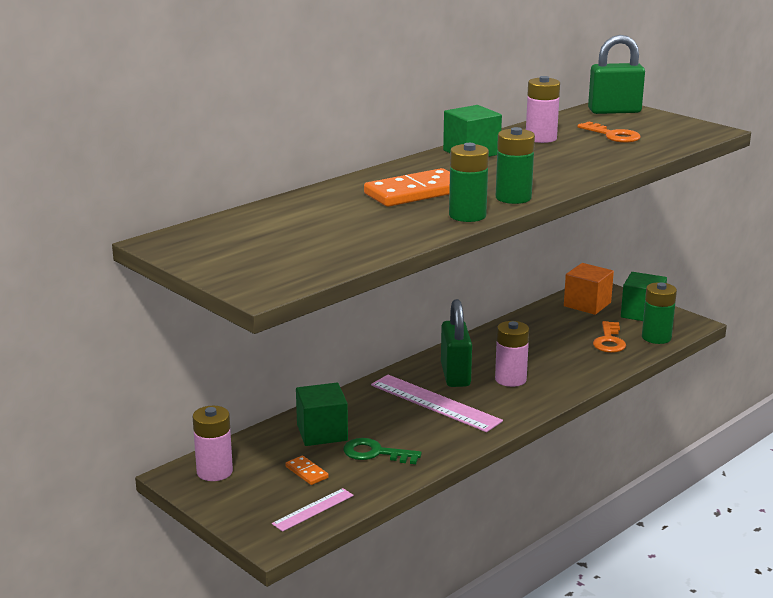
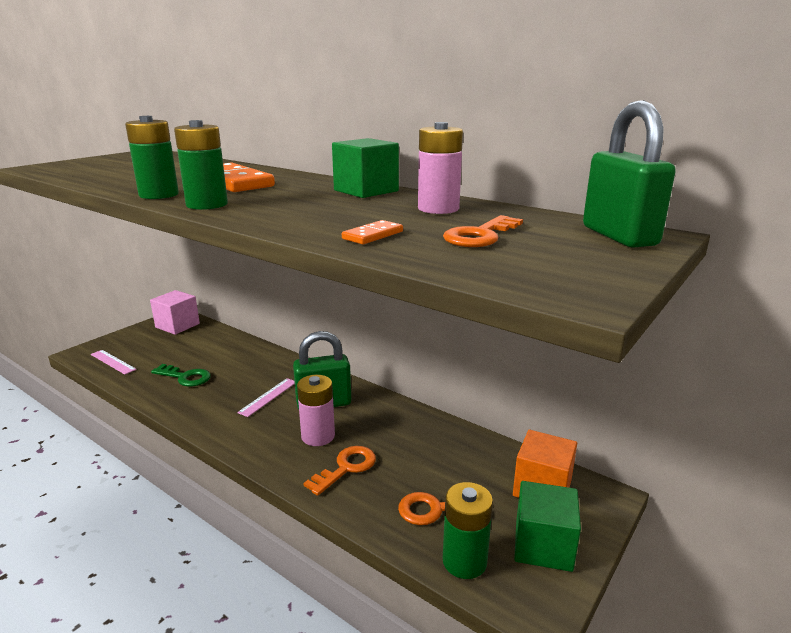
camera: 80 degrees right, 0 degrees up
(214, 472) = (177, 325): pink battery -> pink cube
(306, 472) = (165, 354): orange domino -> orange domino (372, 235)
(322, 432) = (223, 353): green cube -> none
(375, 453) = (185, 377): green key -> green key turned 105 degrees clockwise
(435, 403) = (268, 397): pink ruler -> pink ruler, size x0.54
(557, 369) = (346, 468): none -> orange key

